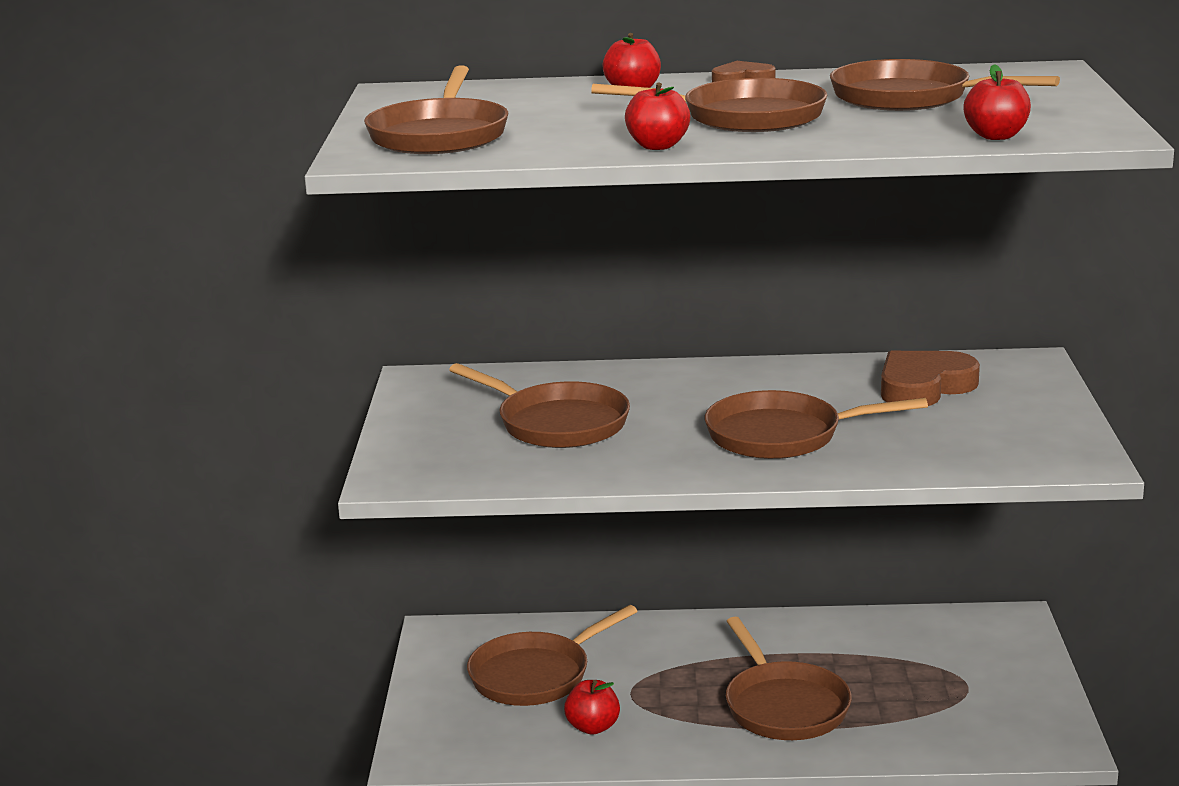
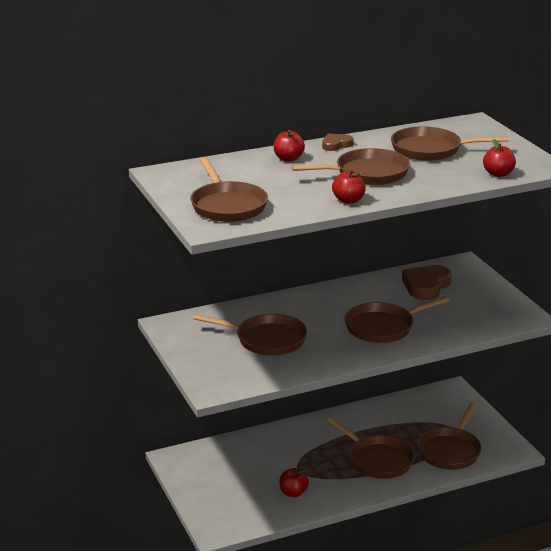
camera: 25 degrees left, 5 degrees up
(536, 675) = (243, 471): brown pan -> brown pan (450, 450)

